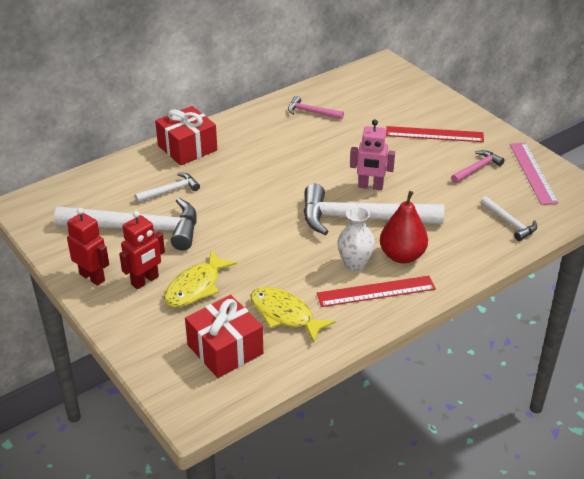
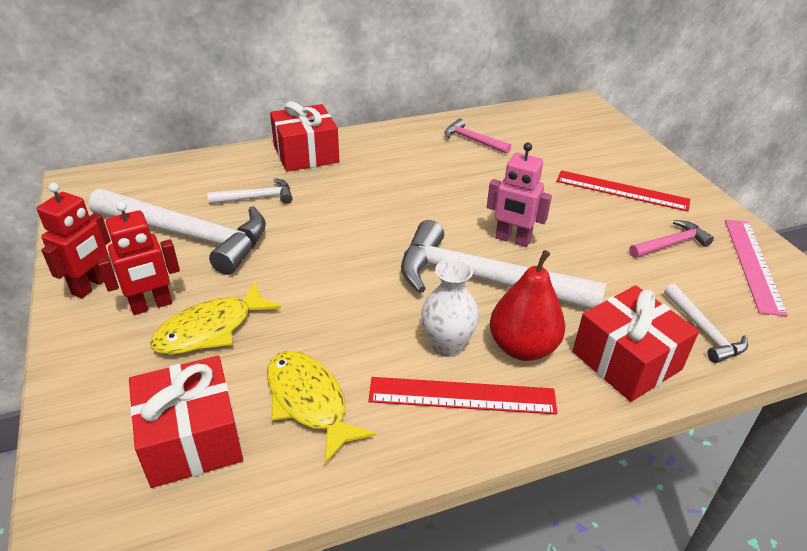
camera: 15 degrees right, 0 degrees up
(92, 277) = (91, 286): red robot -> red robot turned 60 degrees clockwise
(467, 250) = (626, 360): none -> red gift

